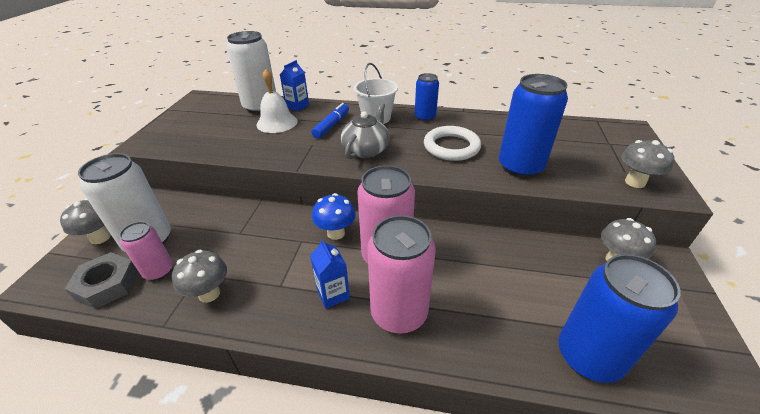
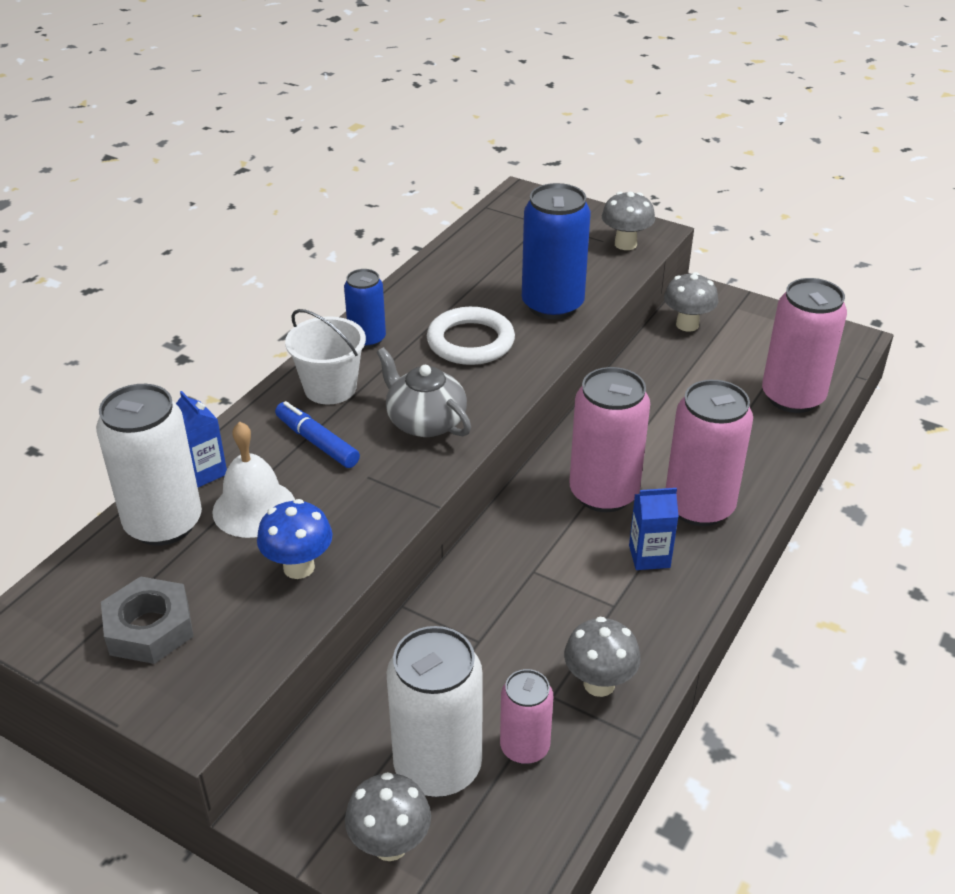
camera: 70 degrees left, 0 degrees up
(107, 284) = (527, 816): grey nut -> grey nut (149, 628)
(336, 233) = (534, 531): blue mushroom -> blue mushroom (299, 567)
(588, 356) = (792, 397): blue can -> pink can

